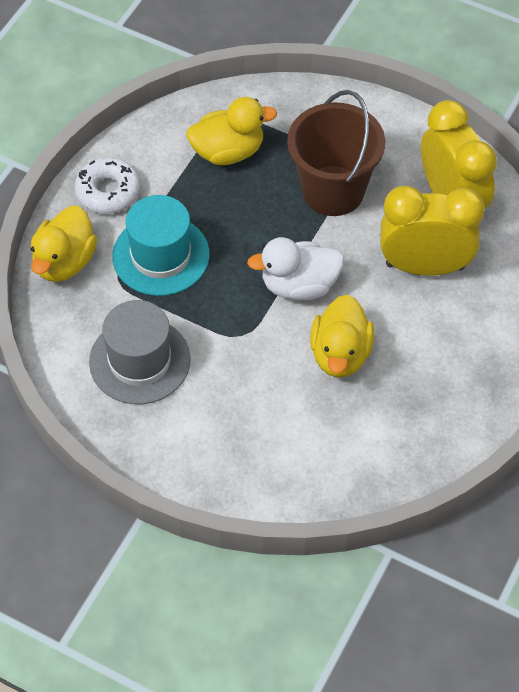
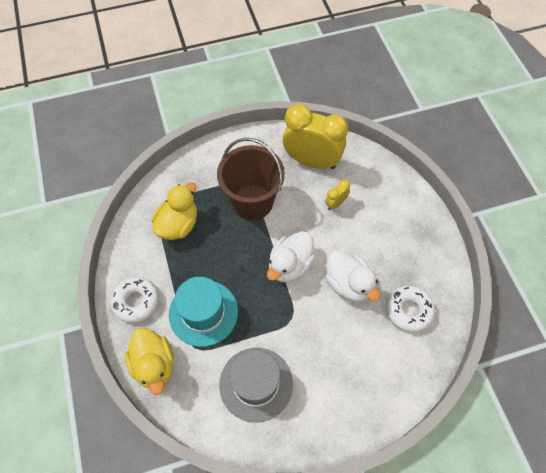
camera: 45 degrees left, 5 degrees up
(340, 354) = (348, 284): yellow duck -> white duck
(375, 434) = (408, 311): none -> white donut
(425, 266) = (335, 203): yellow clock -> yellow clock, size x0.43

